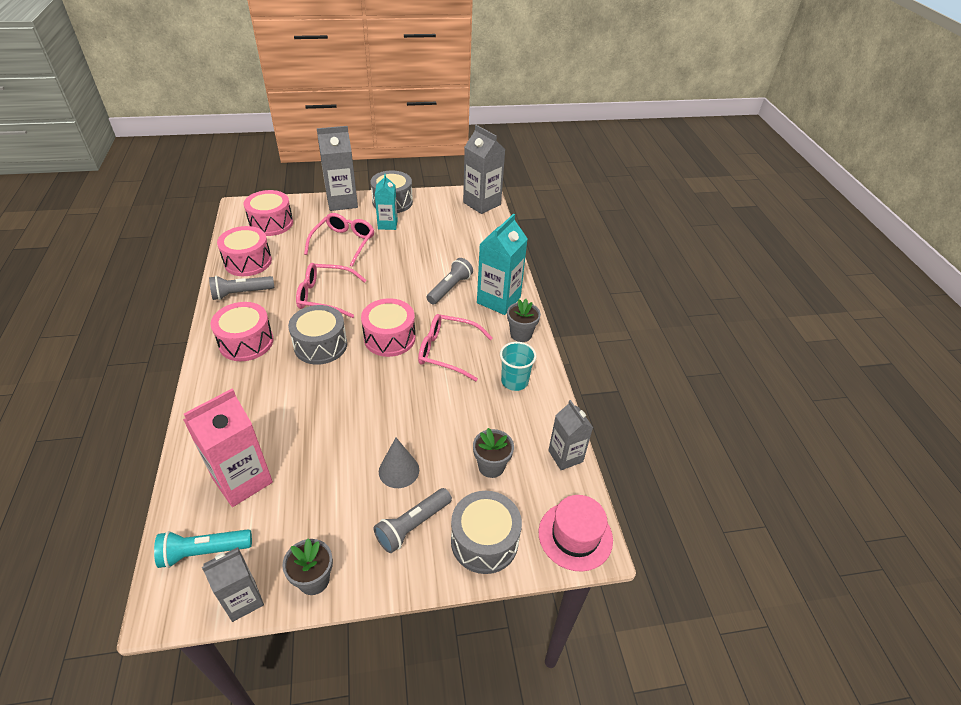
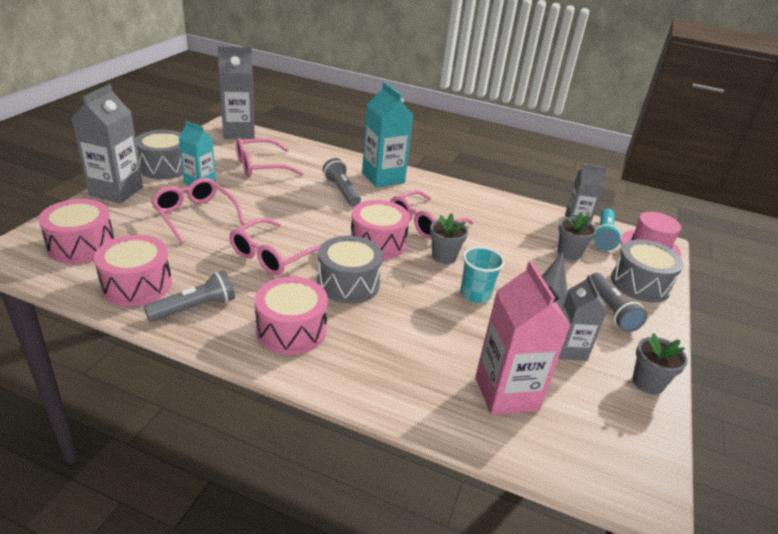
camera: 60 degrees left, 10 degrees down
(204, 552) = (588, 448): turquoise flashlight -> turquoise flashlight (603, 236)
(241, 293) = (195, 308): grey flashlight -> grey flashlight turned 135 degrees counterclockwise
(243, 600) = (656, 434): grey carton -> grey carton (569, 349)
(441, 236) = (260, 166): none -> pink glasses
(514, 381) = (486, 209): turquoise cup -> turquoise cup (475, 294)
(521, 334) = (435, 186): grey flower pot -> grey flower pot (444, 256)

